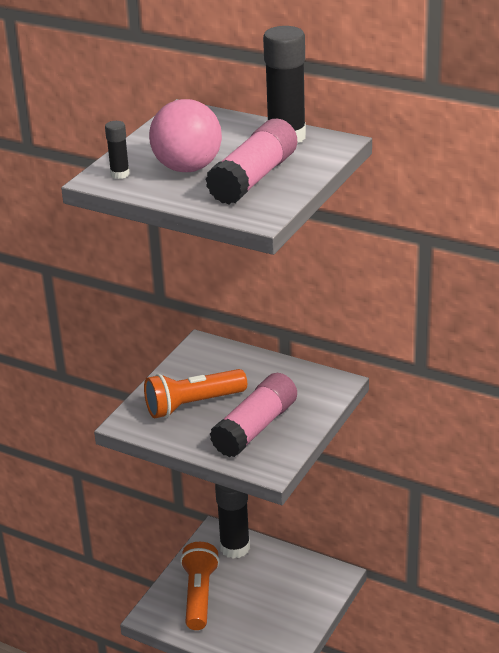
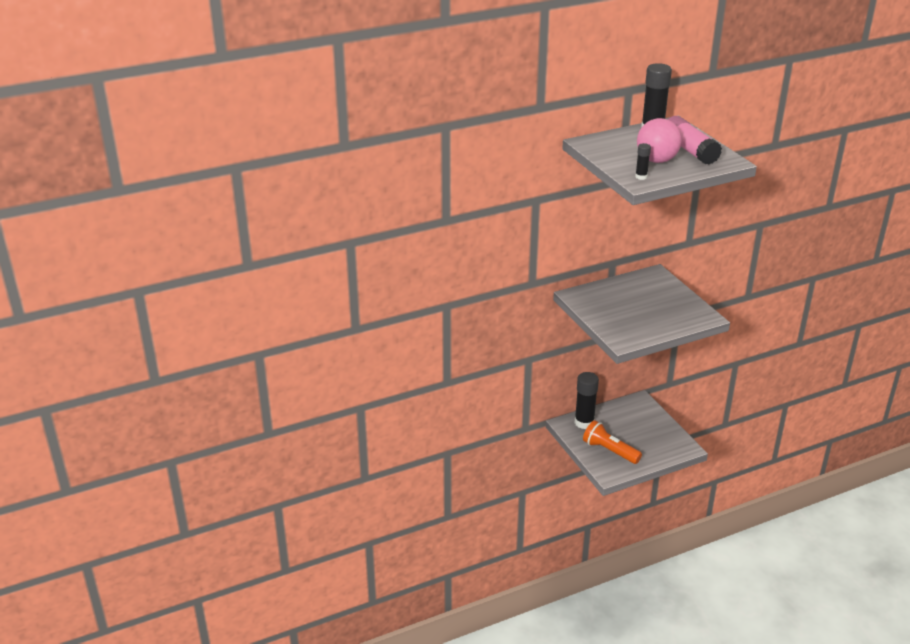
camera: 55 degrees left, 0 degrees up
(193, 405) = (628, 317): orange flashlight -> none
(255, 427) = (669, 308): pink glue stick -> none

